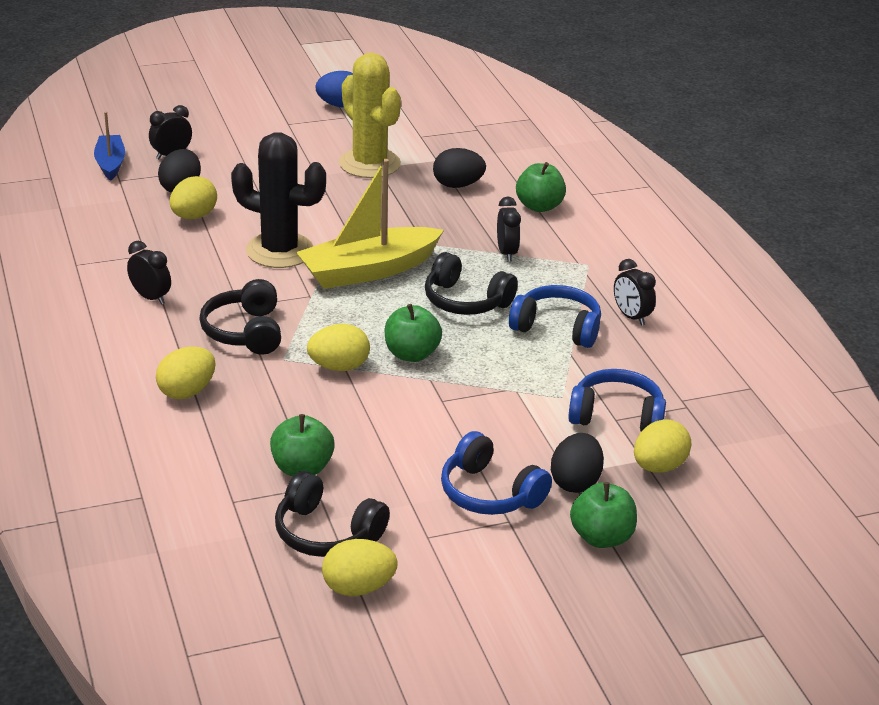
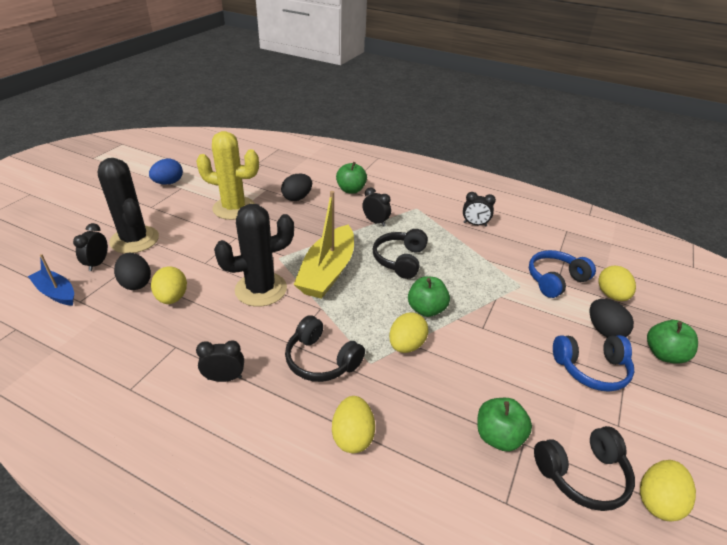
camera: 45 degrees left, 5 degrees up
(230, 149) = (134, 240): none -> black cactus
(465, 301) = (400, 260): black headphones -> black headphones turned 120 degrees clockwise
(557, 328) = (459, 249): blue headphones -> none

